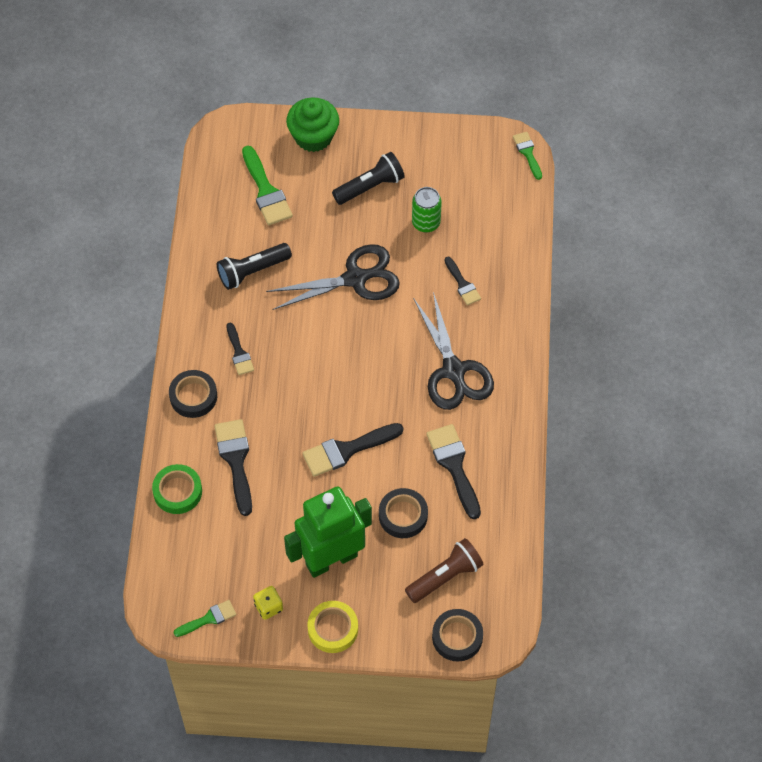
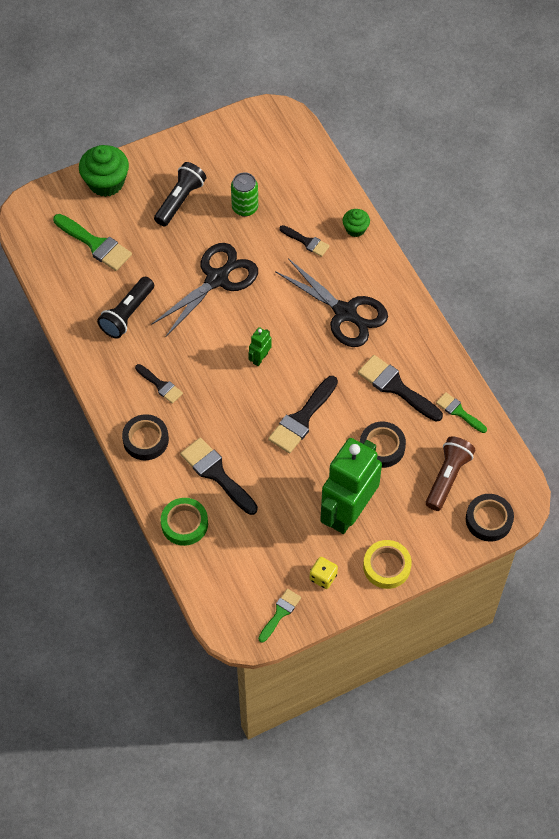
camera: 30 degrees left, 0 degrees up
(345, 373) = (260, 358): none -> green robot
(517, 294) = (355, 229): none -> green cupcake
(527, 153) = (289, 115): green brush -> green brush (459, 412)

